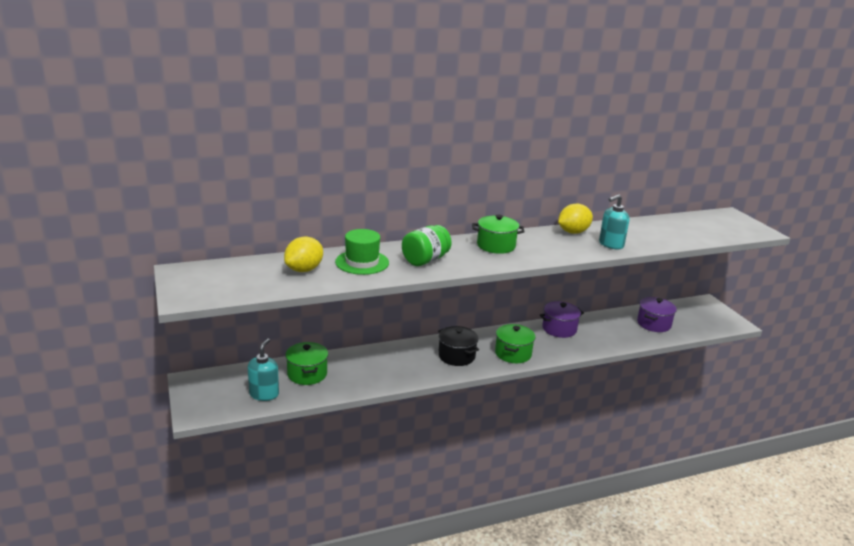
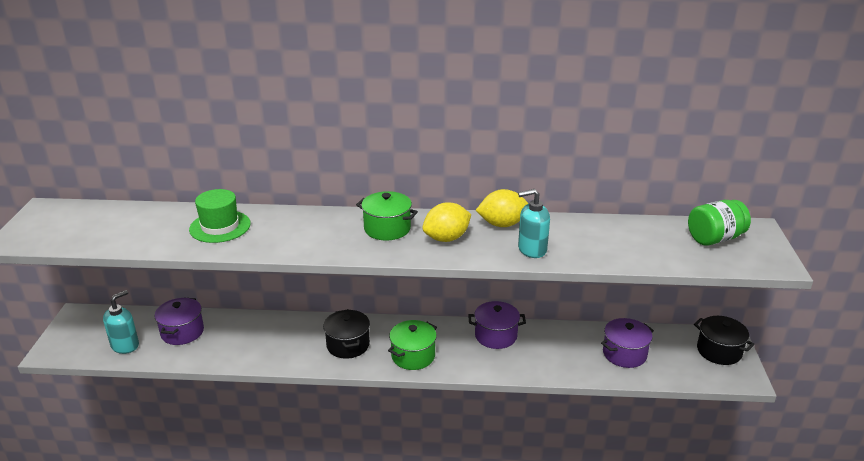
camera: 25 degrees right, 5 degrees up
(304, 270) = (154, 226): yellow lemon -> yellow lemon (446, 238)
(307, 374) = (182, 332): green pot -> purple pot
(425, 260) = (288, 235): green jar -> green jar (714, 238)
(708, 311) = (719, 351): none -> black pot

